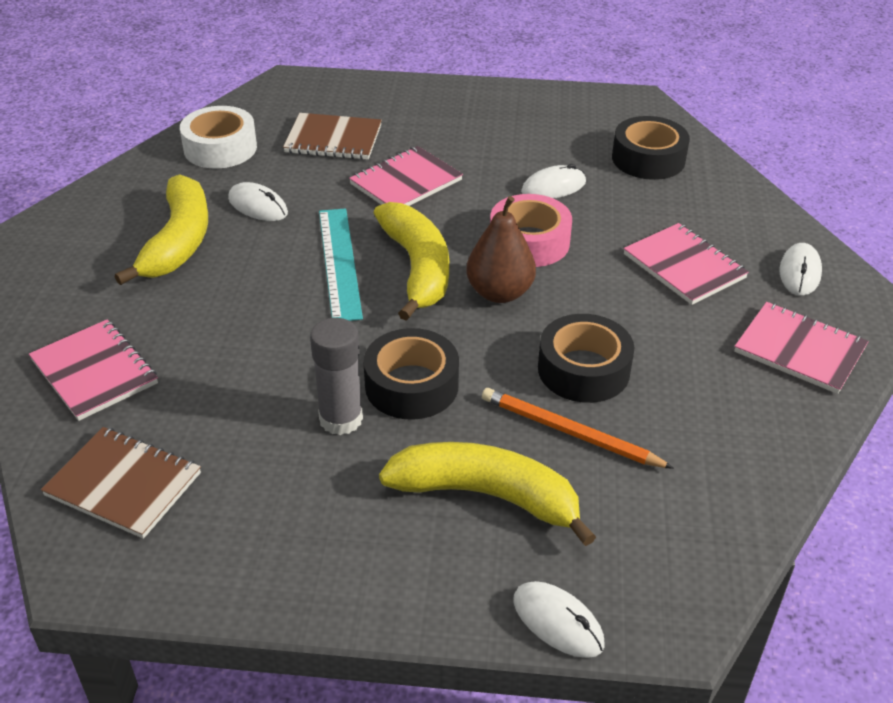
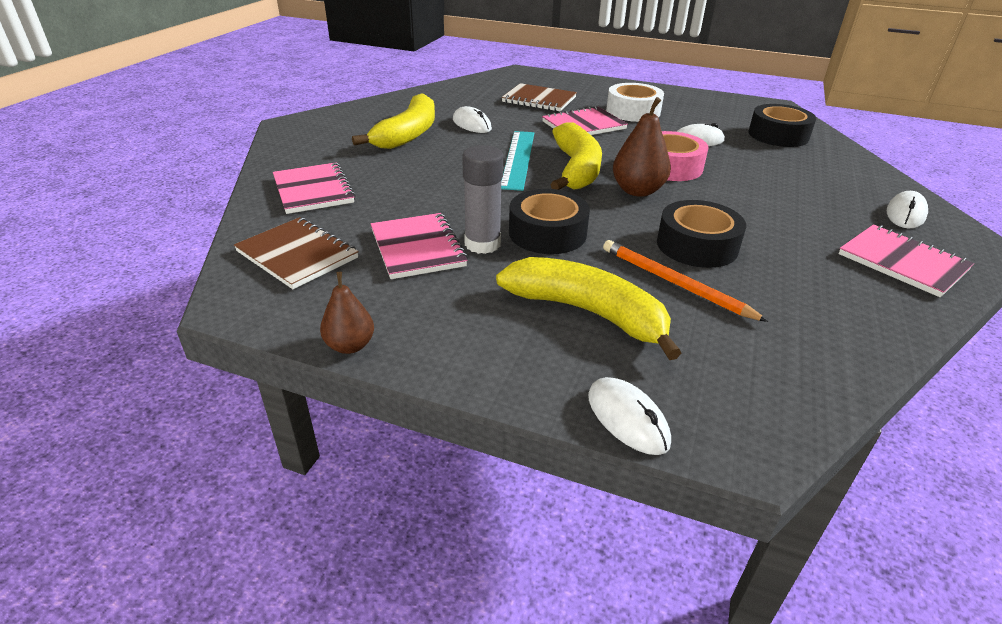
camera: 15 degrees right, 5 degrees down
(220, 148) = (459, 95): white tape -> white tape (633, 111)
(244, 601) = (350, 346): none -> brown pear
(684, 266) = (799, 196): pink notebook -> pink notebook (417, 248)

